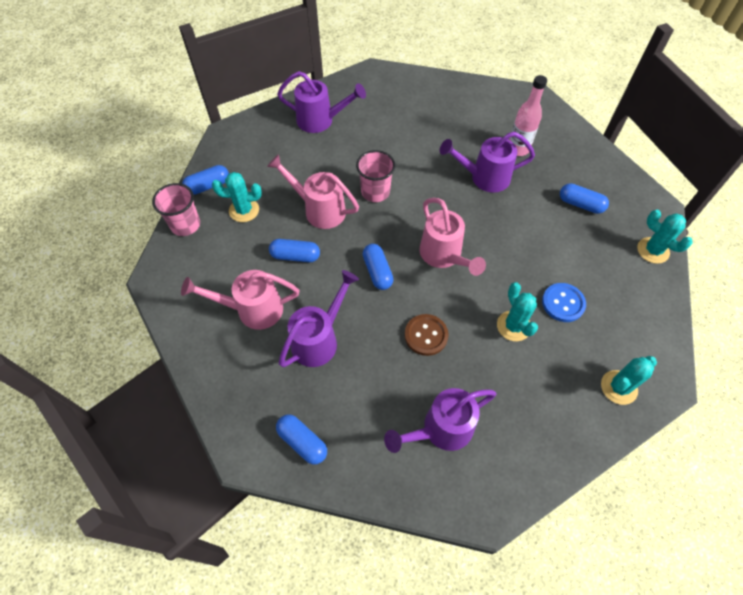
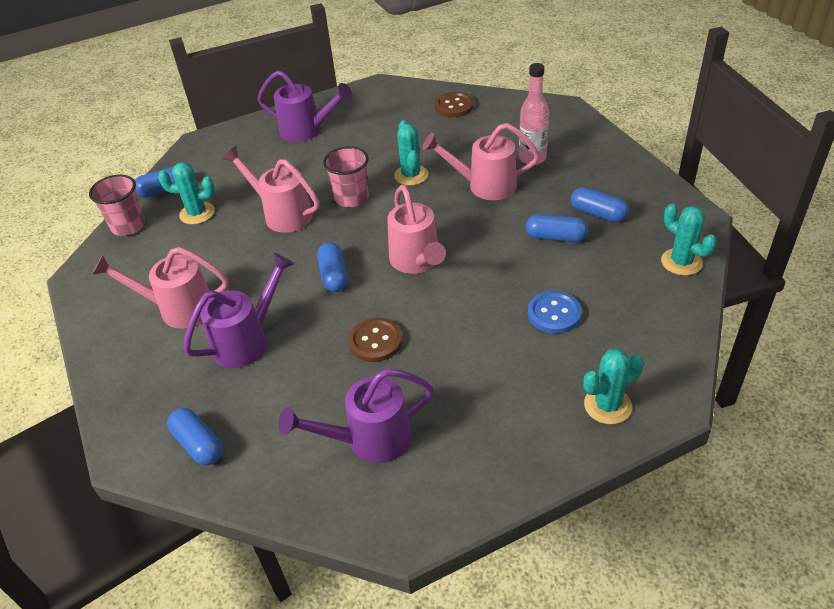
camera: 10 degrees right, 15 degrees down
(295, 256) = (242, 258): blue capsule -> blue capsule (555, 237)
(442, 94) = (454, 106): none -> brown button
(484, 177) = (485, 185): purple watering can -> pink watering can
(513, 326) = (486, 335): turquoise cactus -> turquoise cactus (411, 175)

